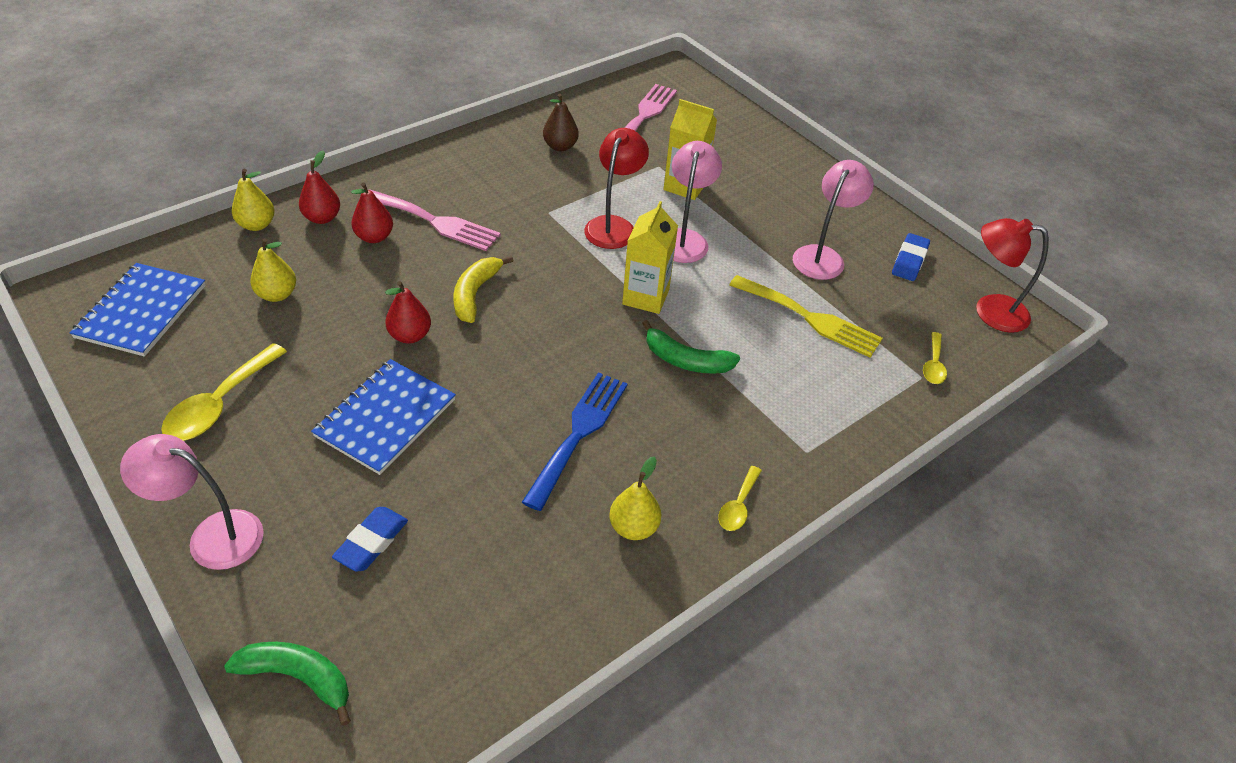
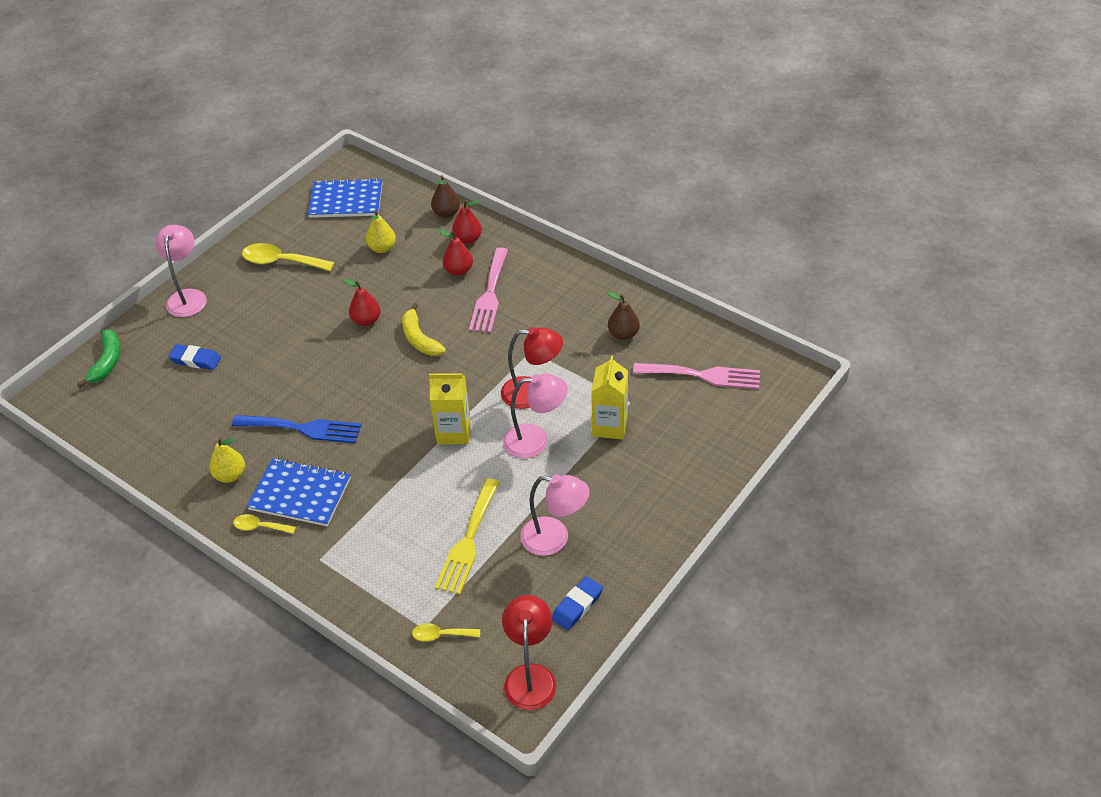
camera: 80 degrees right, 0 degrees up
(257, 225) = (446, 213): yellow pear -> brown pear
(386, 418) = (290, 334): blue notebook -> blue notebook (300, 494)
(475, 294) = (419, 339): yellow banana -> yellow banana turned 120 degrees counterclockwise
(686, 360) = (391, 471): green banana -> none
(909, 261) = (577, 606): blue eraser -> blue eraser turned 60 degrees counterclockwise

